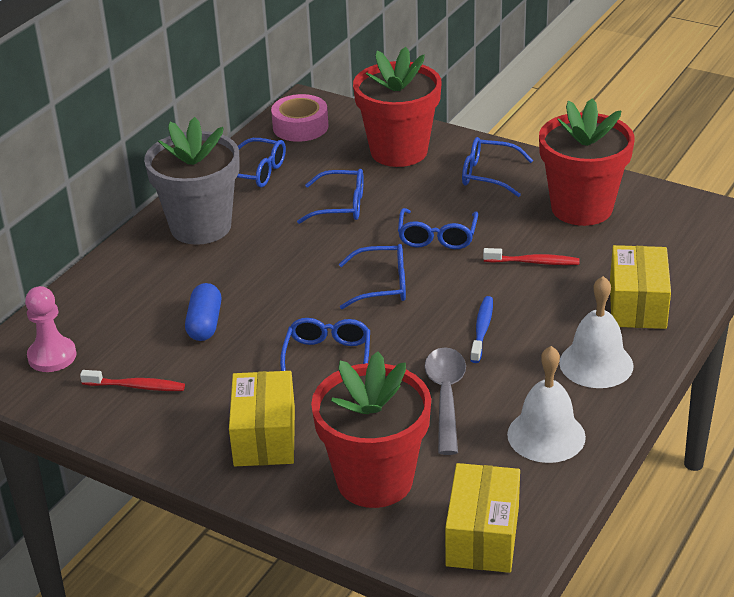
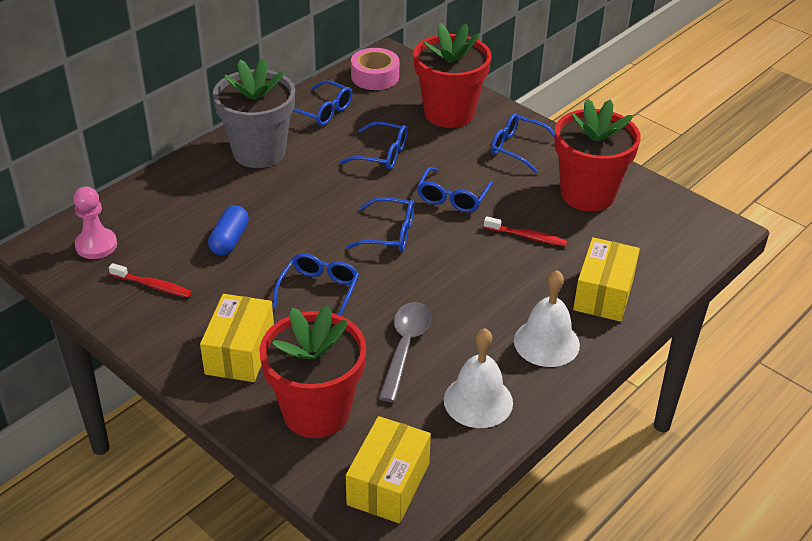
camera: 10 degrees right, 5 degrees up
(482, 329) = (459, 290): blue toothbrush -> none

